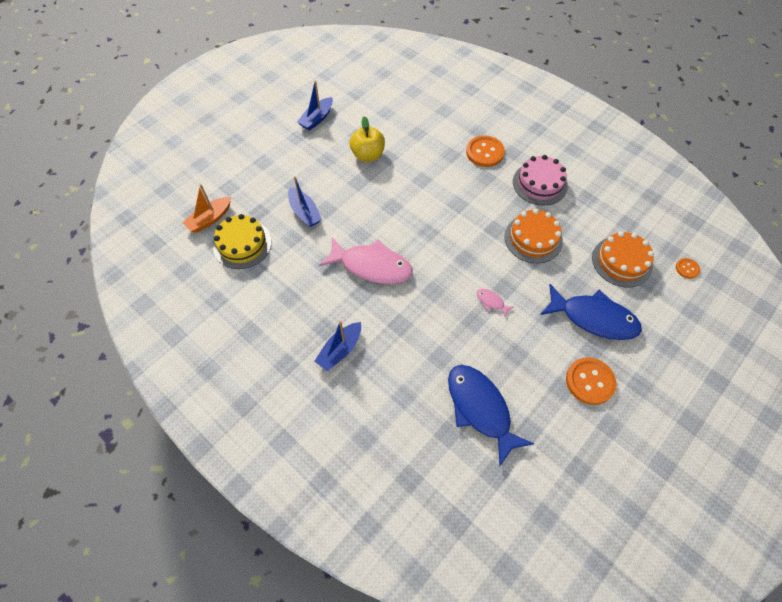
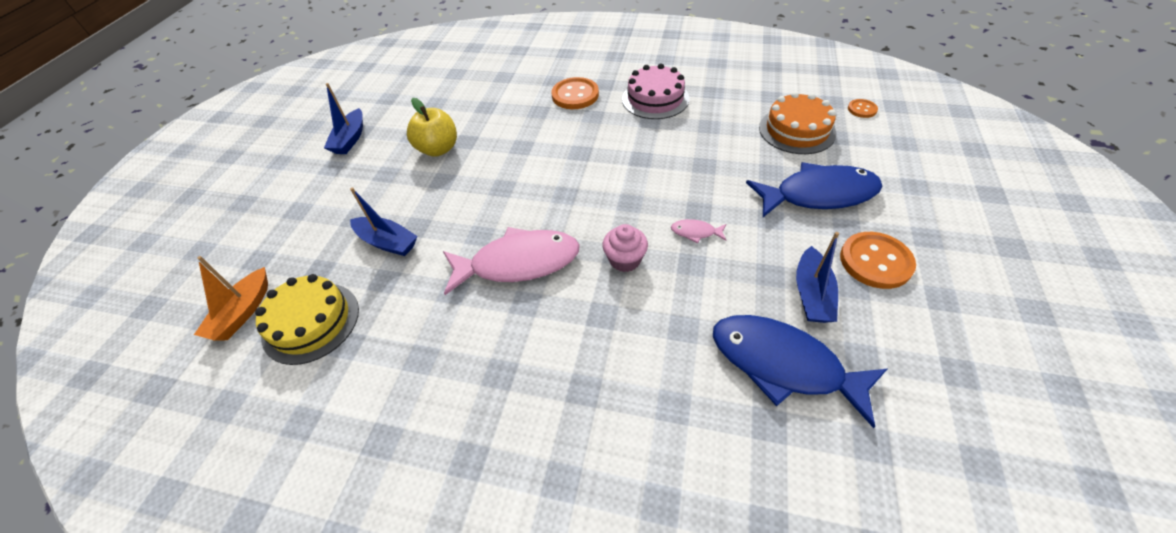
camera: 25 degrees left, 10 degrees down
(340, 350) = (540, 392): blue boat -> blue boat (811, 294)
(435, 297) = (625, 260): none -> pink cupcake
(533, 239) = (690, 149): orange cake -> none

